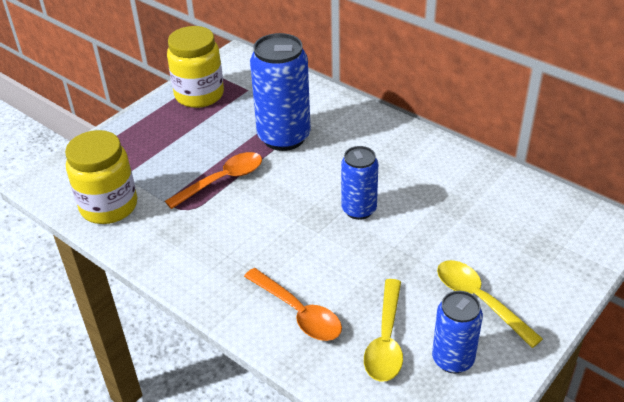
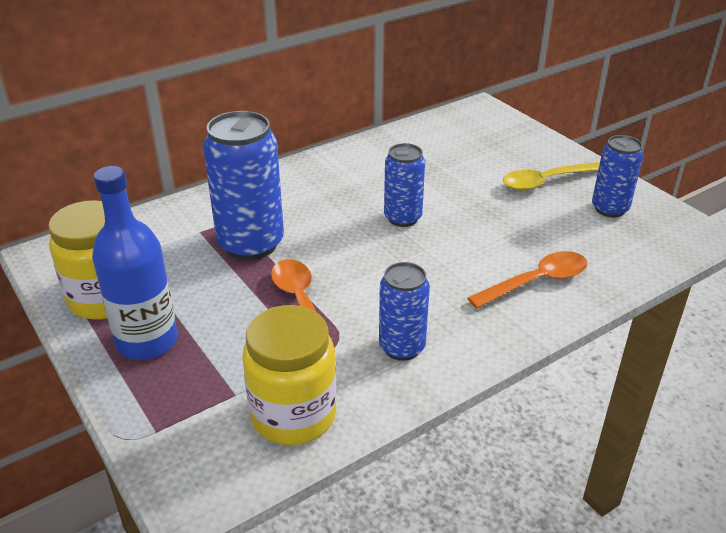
camera: 75 degrees left, 5 degrees down
(163, 125) = (147, 341): none -> blue bottle
(187, 243) = (402, 347): none -> blue can
(386, 340) = (582, 237): yellow spoon -> none

